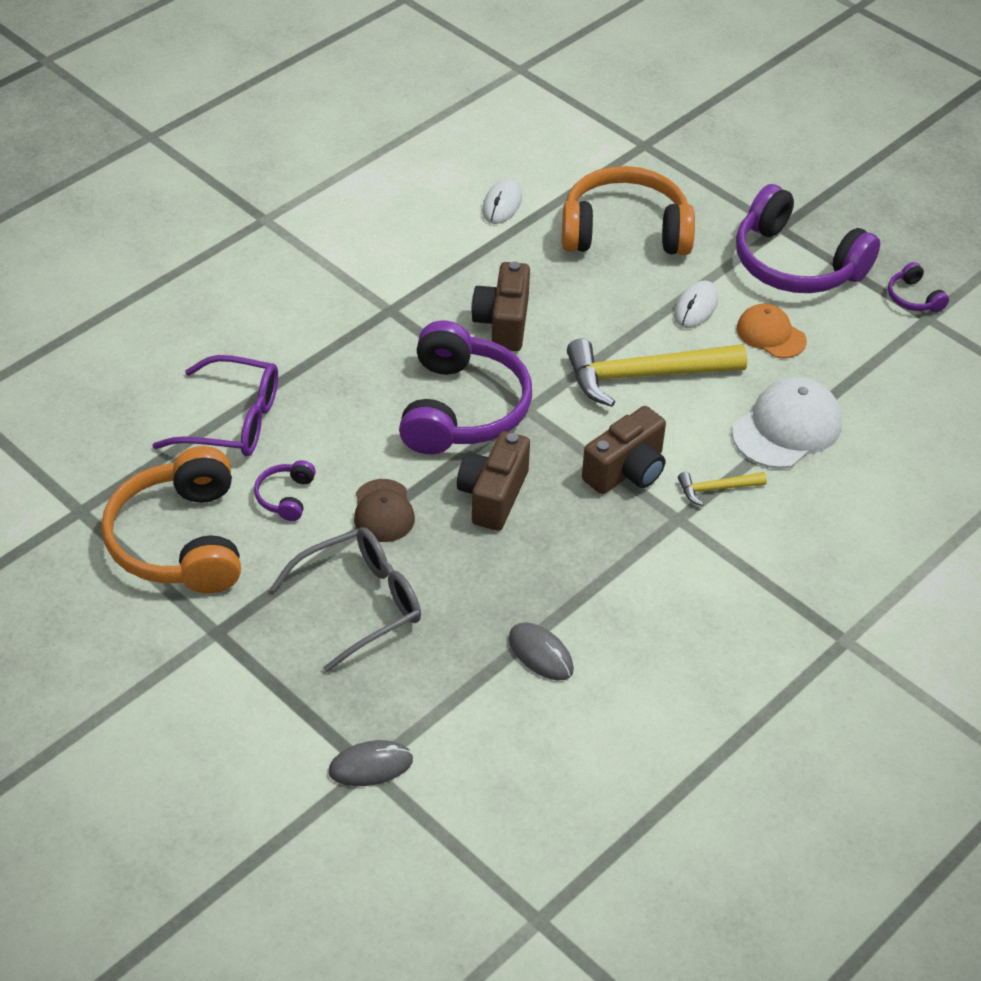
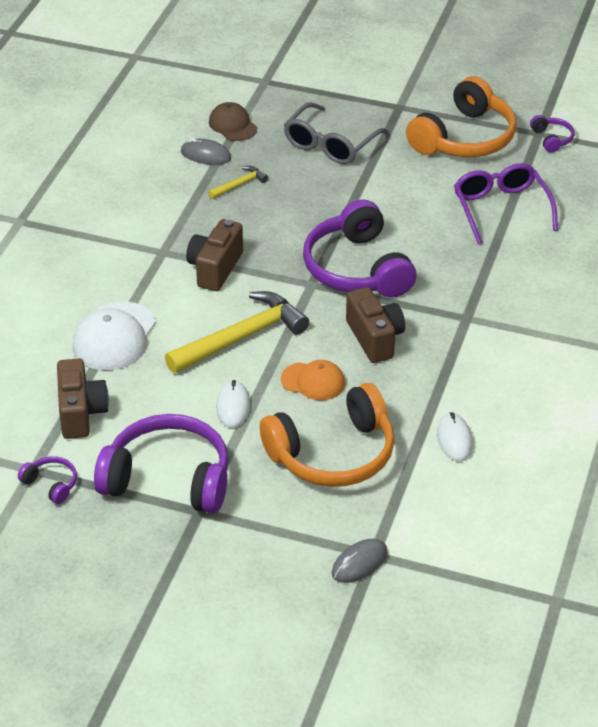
camera: 155 degrees right, 5 degrees down
(180, 540) = (464, 138): orange headphones -> orange headphones turned 75 degrees clockwise
(233, 421) = (501, 209): purple glasses -> purple glasses turned 90 degrees clockwise
(285, 496) = (425, 180): purple headphones -> purple headphones (552, 139)
(370, 766) = (264, 82): grey mouse -> grey mouse (359, 563)
(383, 511) = (357, 192): brown cap -> brown cap (232, 125)
(493, 496) = (294, 224): brown camera -> brown camera (81, 413)
(716, 489) = (146, 278): yellow hammer -> yellow hammer (239, 184)
(770, 334) = (160, 405): orange cap -> orange cap (313, 381)

